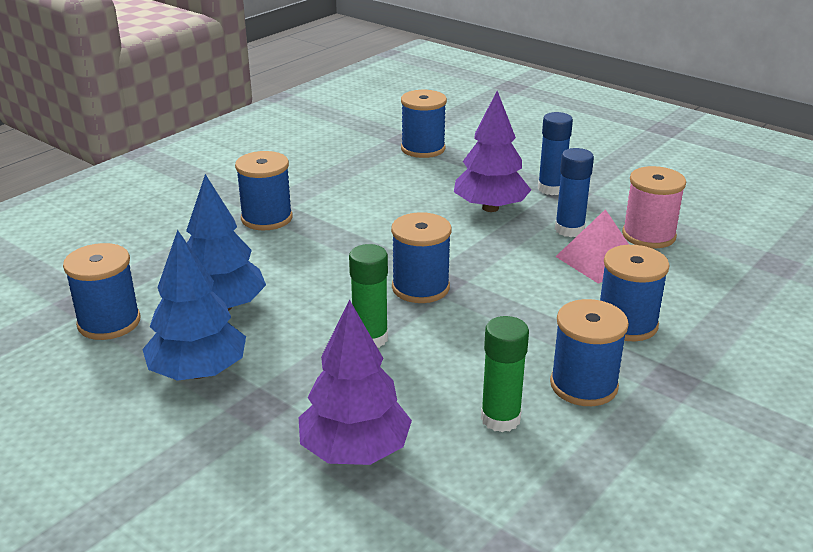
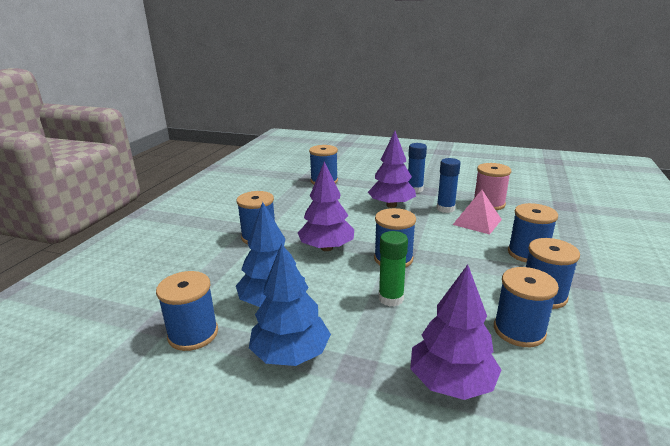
camera: 20 degrees left, 5 degrees down
(343, 252) = (326, 248): none -> purple tree
(500, 418) = (519, 330): green glue stick -> blue spool

